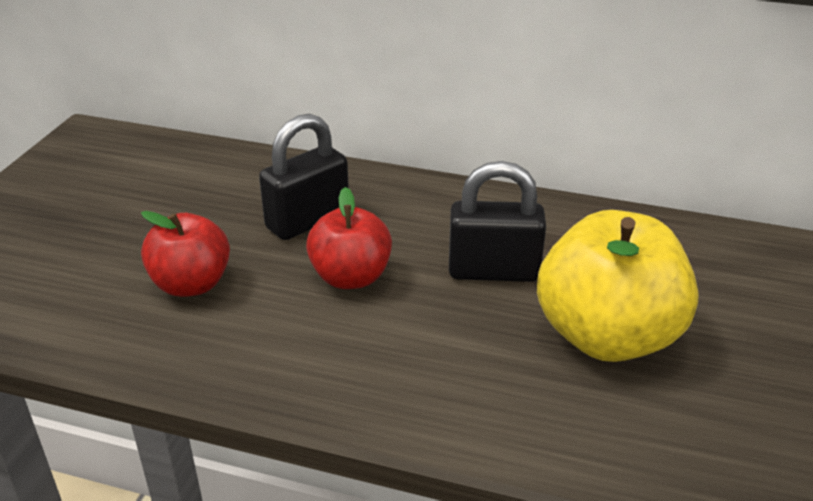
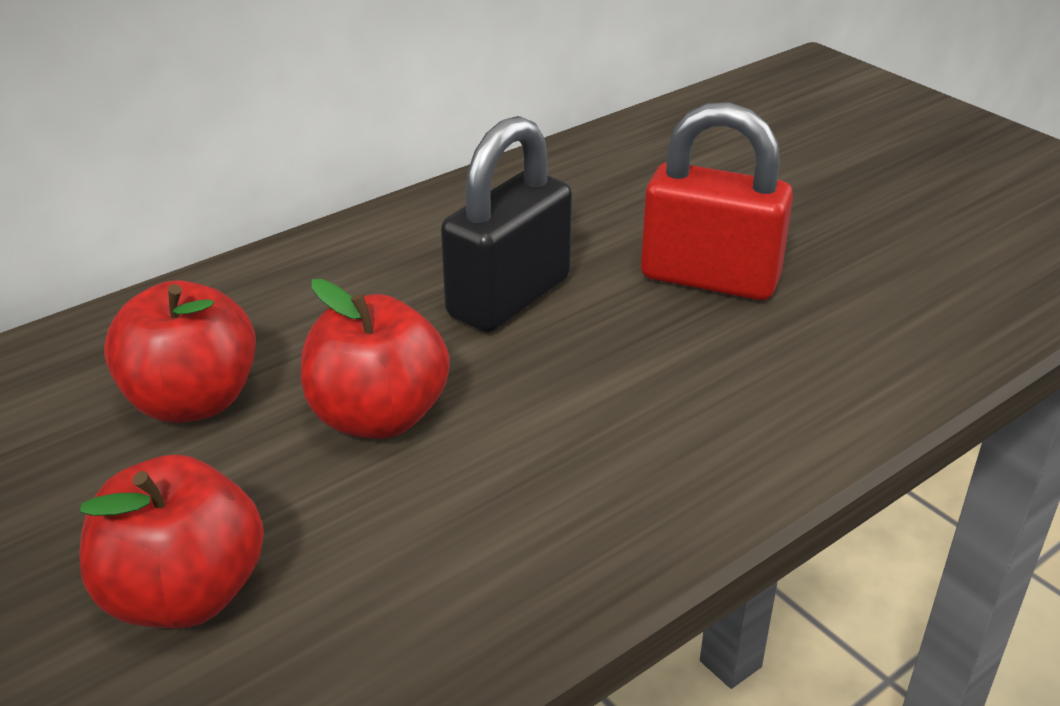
camera: 55 degrees left, 0 degrees up
(307, 220) = (192, 401): black padlock -> red apple
(607, 336) = (709, 278): yellow apple -> red padlock

